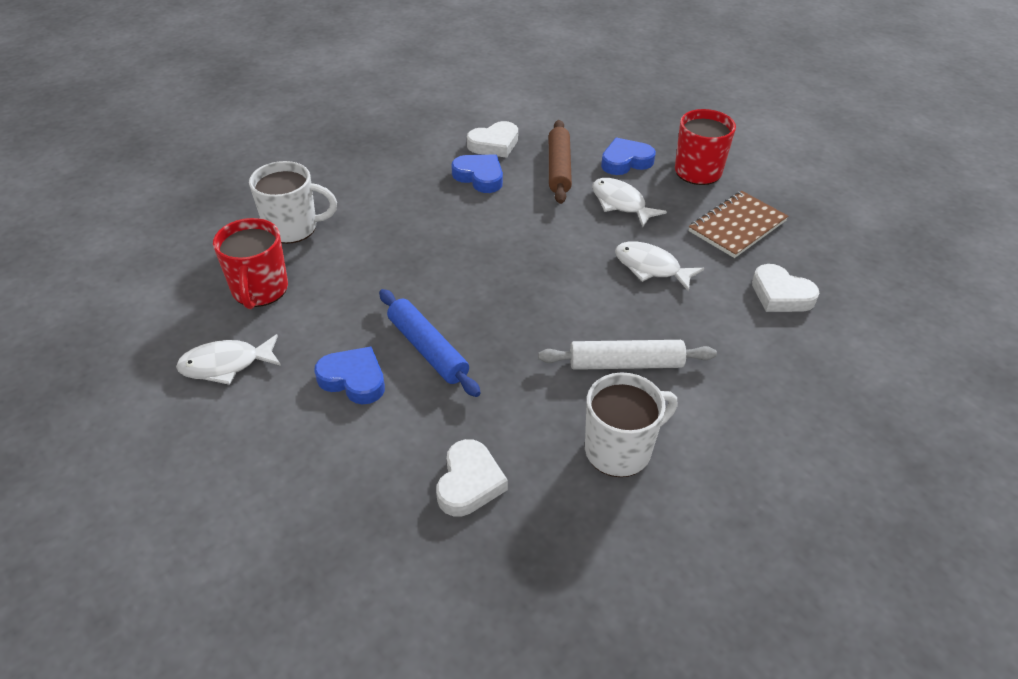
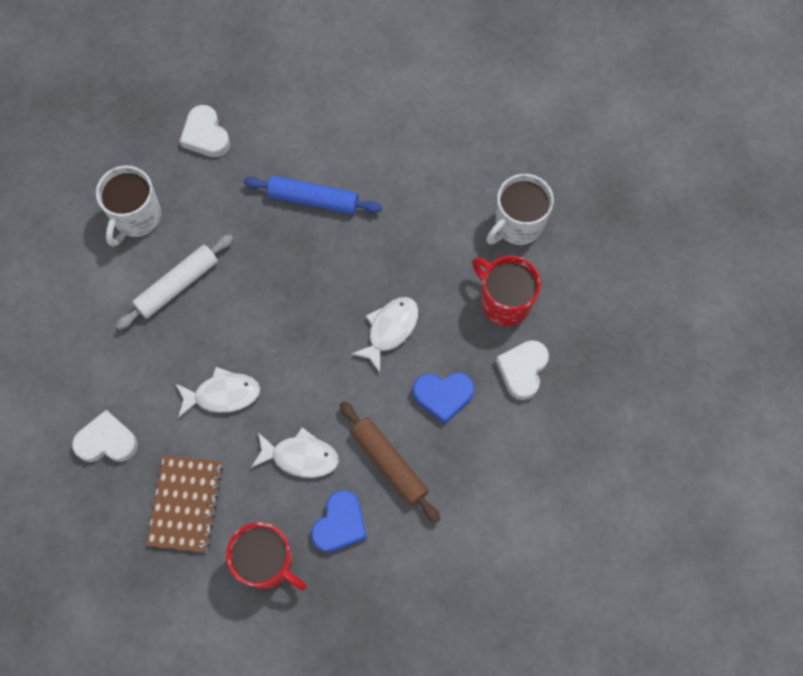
camera: 140 degrees right, 25 degrees up
(226, 365) = (420, 97): white fish -> white fish (390, 330)
(260, 290) = (470, 159): red mug -> red mug (504, 302)
(353, 379) = (335, 145): blue heart -> none
(494, 144) = (474, 452): white heart -> white heart (522, 370)

